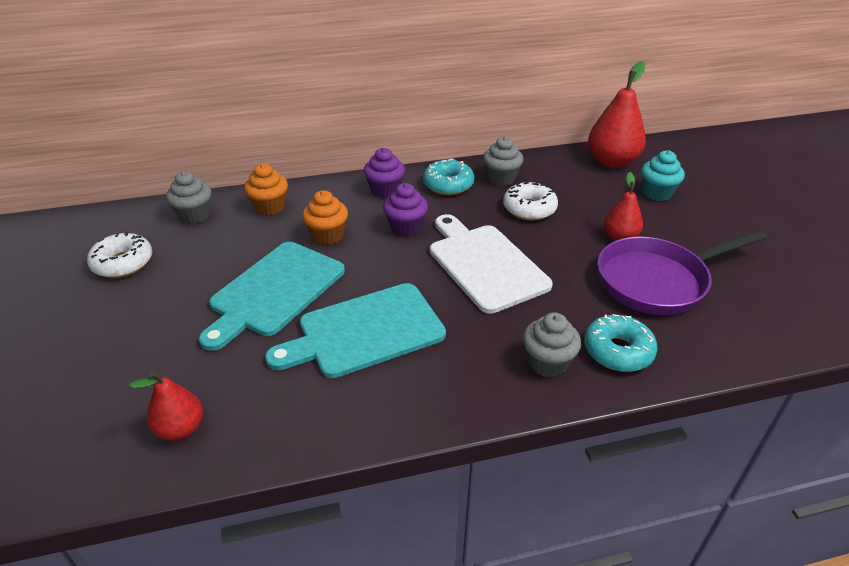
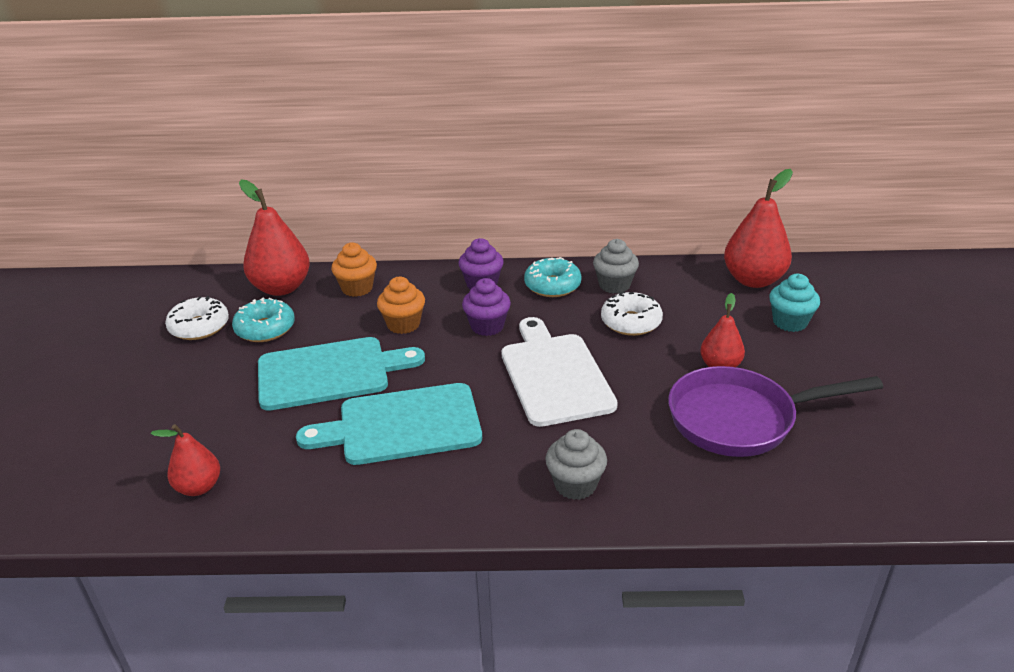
camera: 15 degrees right, 5 degrees down
(194, 215) = (281, 288): grey cupcake -> red pear
(274, 291) = (330, 373): turquoise cutting board -> turquoise cutting board turned 150 degrees counterclockwise
(618, 351) = (657, 485): turquoise donut -> turquoise donut (265, 329)

